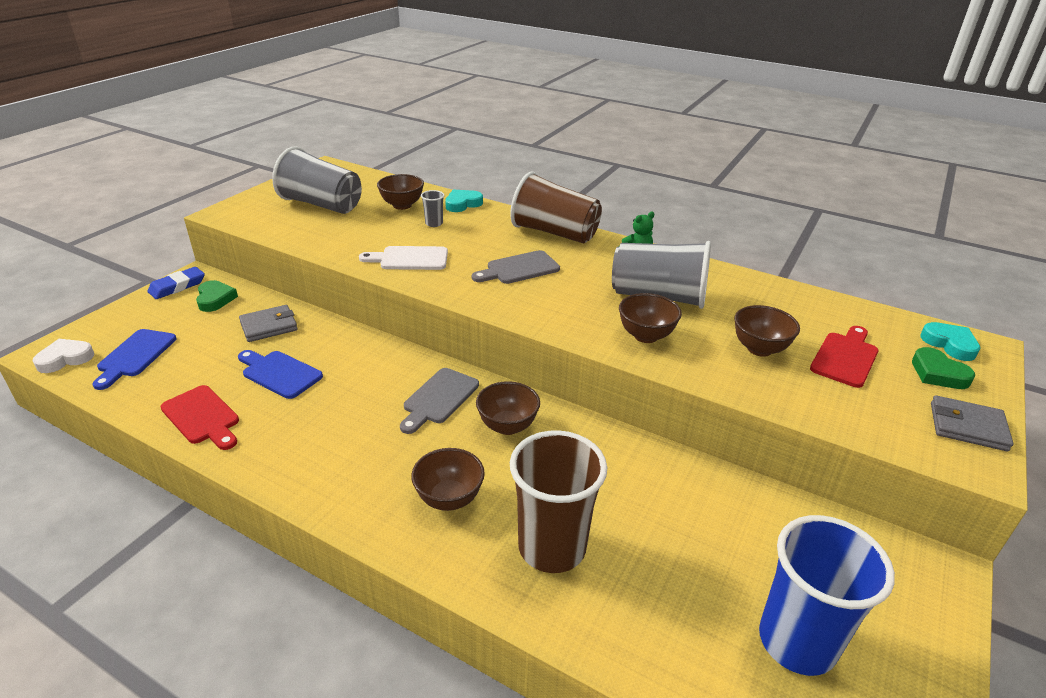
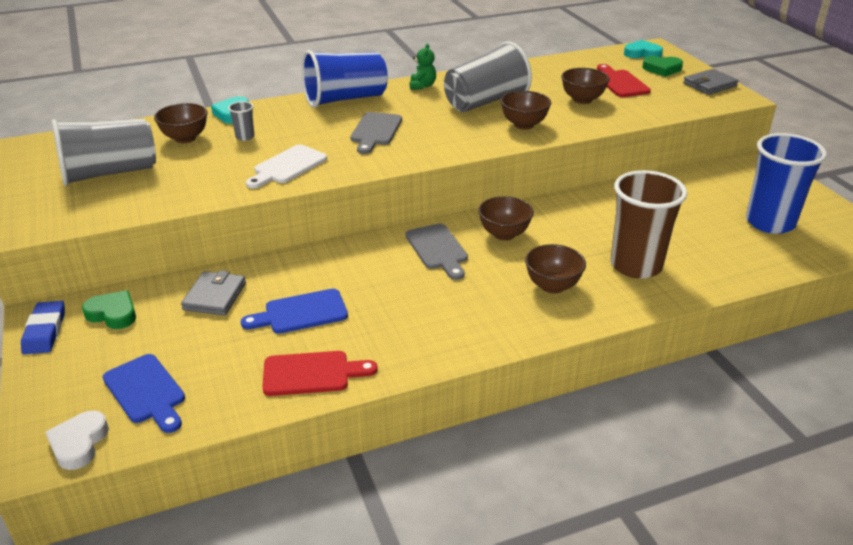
camera: 50 degrees left, 0 degrees up
(554, 233) = (345, 99): brown cup -> blue cup

